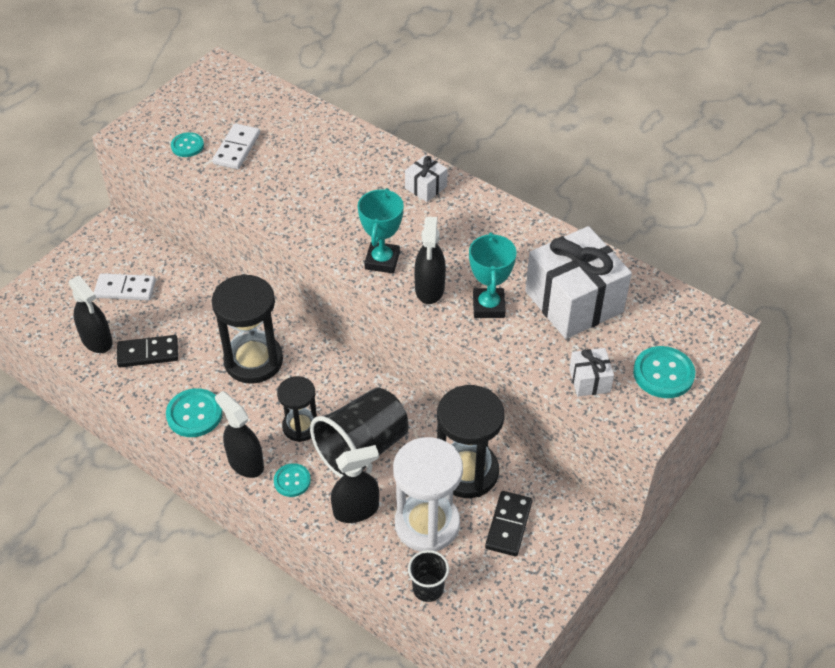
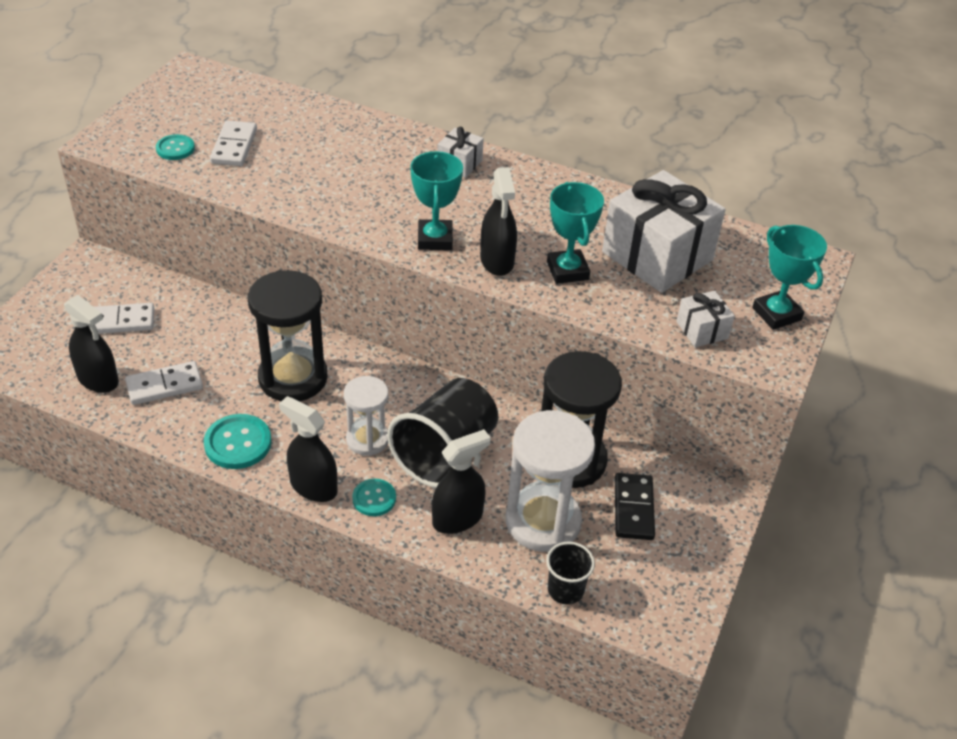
camera: 15 degrees left, 5 degrees down
(148, 353) = (164, 385): black domino -> white domino
(300, 426) = (367, 439): black hourglass -> white hourglass
(663, 374) = (776, 314): turquoise button -> turquoise trophy

